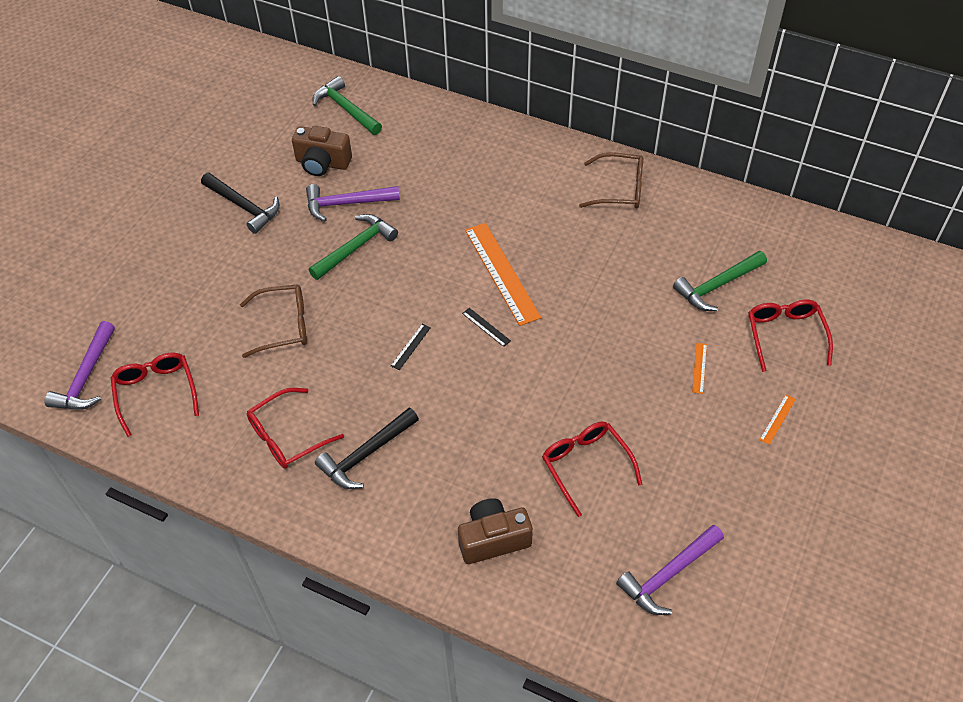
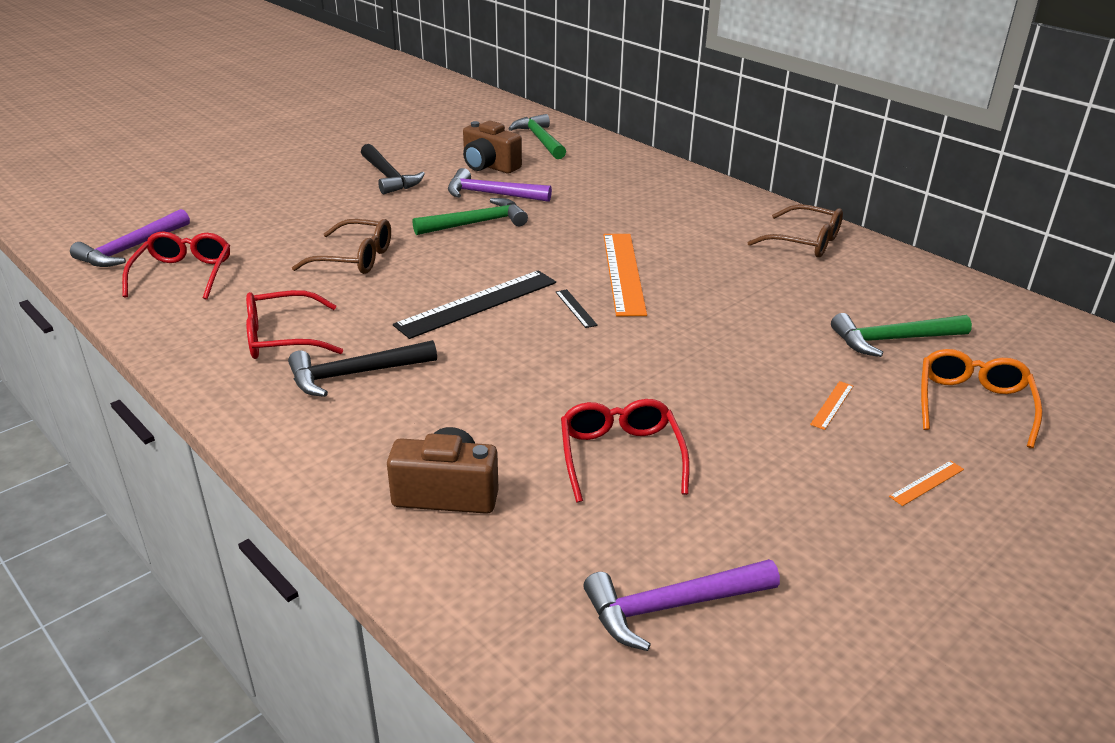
camera: 20 degrees right, 20 degrees down
(410, 346) = (477, 303): black ruler -> black ruler, size x2.37
(785, 334) = (972, 403): red glasses -> orange glasses

